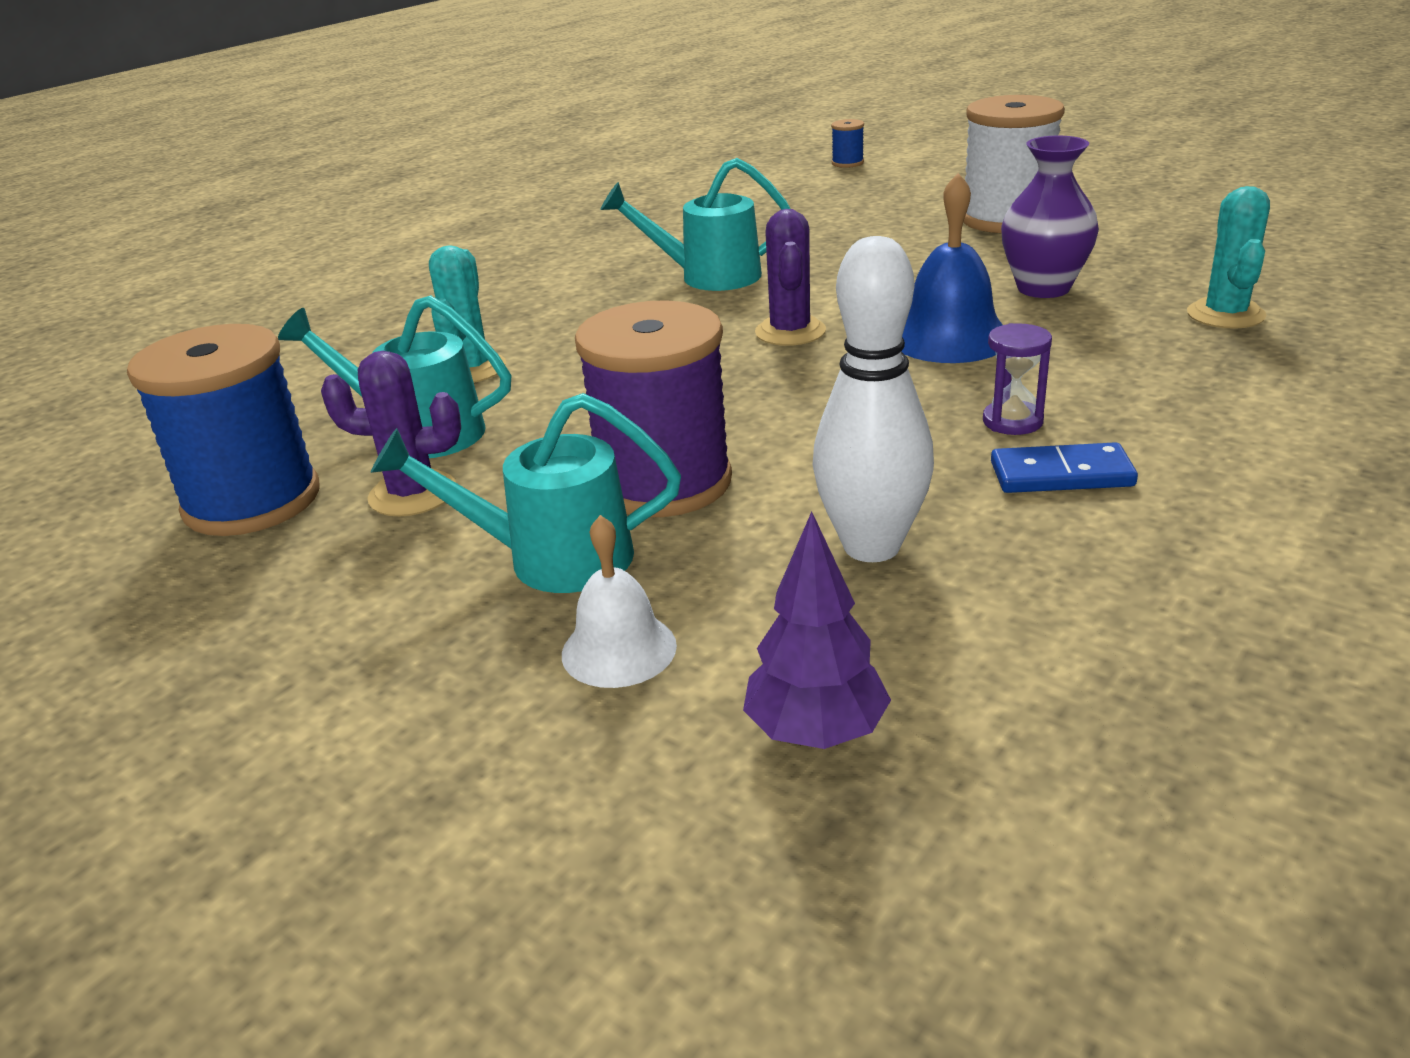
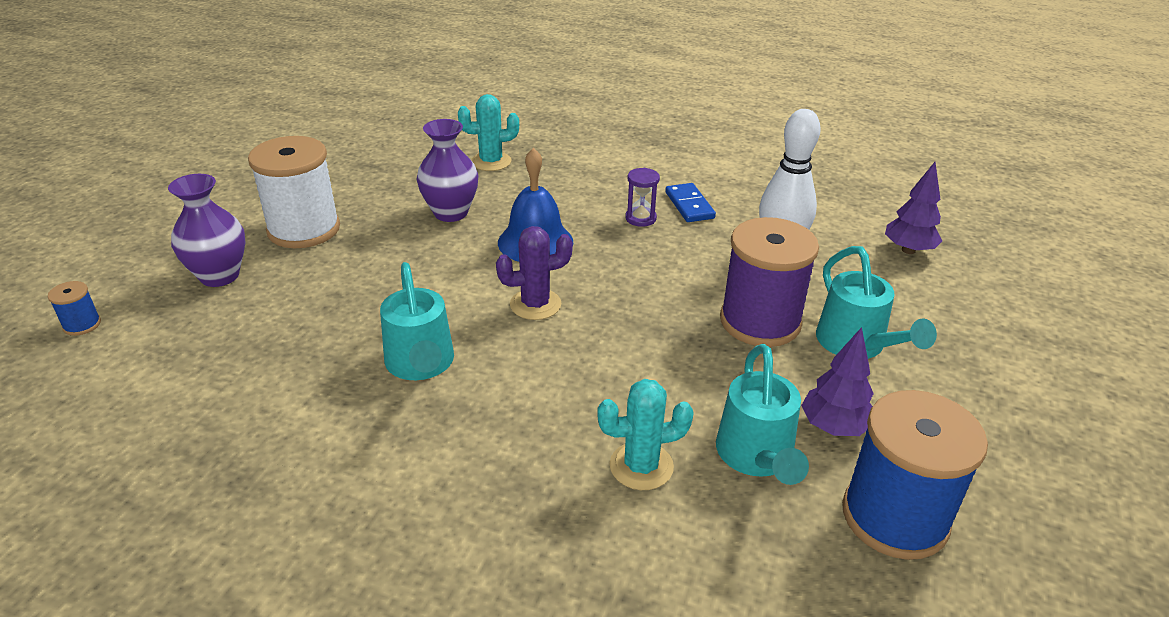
camera: 110 degrees left, 5 degrees up
(412, 494) = (833, 427): purple cactus -> purple tree
(619, 649) = (904, 306): white bell -> none
(913, 195) = (219, 276): none -> purple vase

